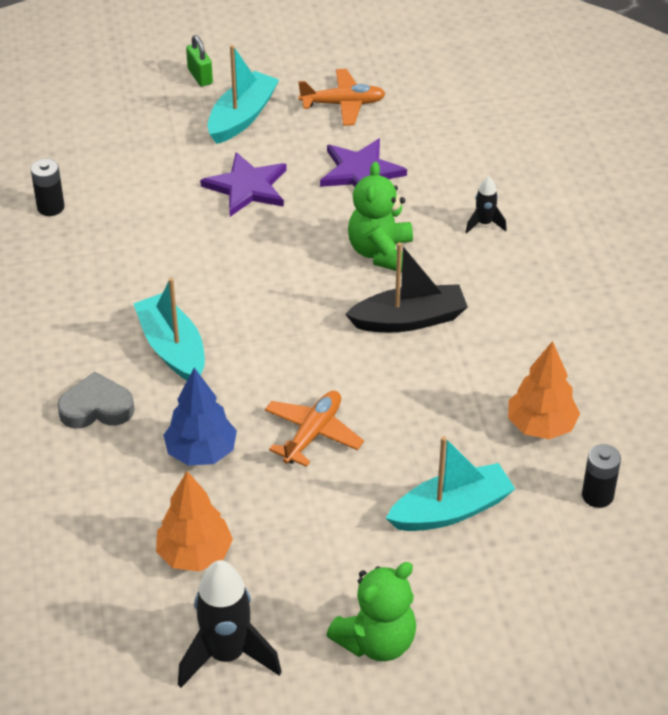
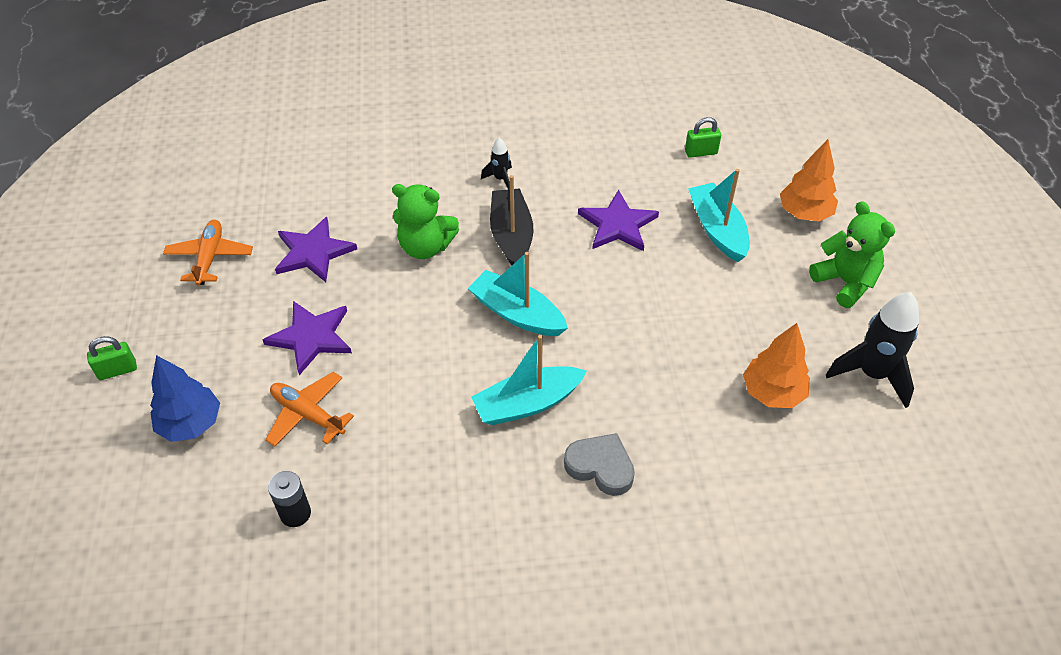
camera: 85 degrees left, 5 degrees up
(96, 408) = (600, 467): grey heart -> grey heart turned 120 degrees clockwise
(201, 452) = (658, 385): blue tree -> blue tree (191, 424)
(242, 117) = (200, 337): turquoise boat -> turquoise boat (517, 314)
(313, 434) = (638, 306): orange plane -> orange plane (308, 414)
(443, 413) = (618, 224): none -> purple star
(484, 224) = (404, 179): black rocket -> black rocket (500, 179)
(541, 426) = (634, 172): orange tree -> orange tree (804, 213)
(597, 495) = (701, 152): black battery -> green padlock

